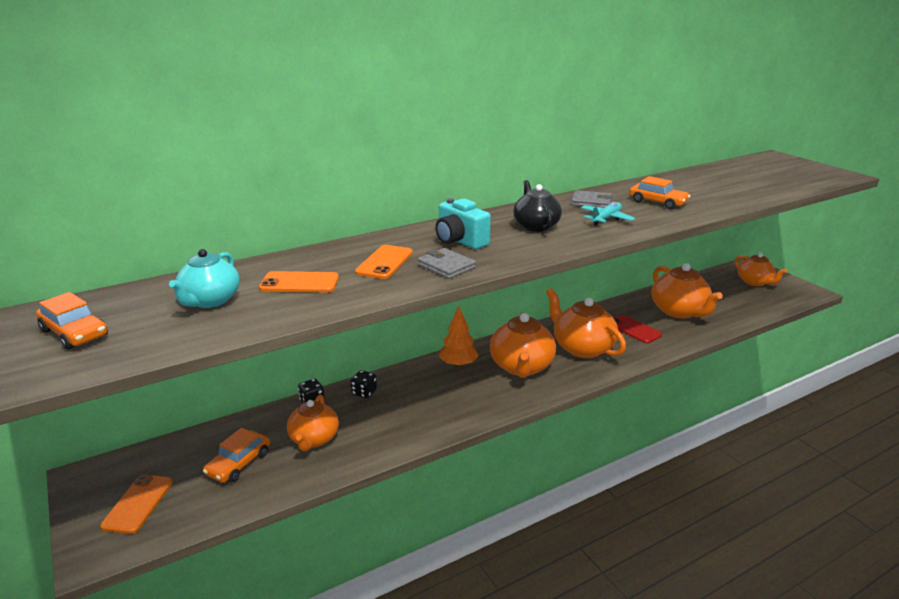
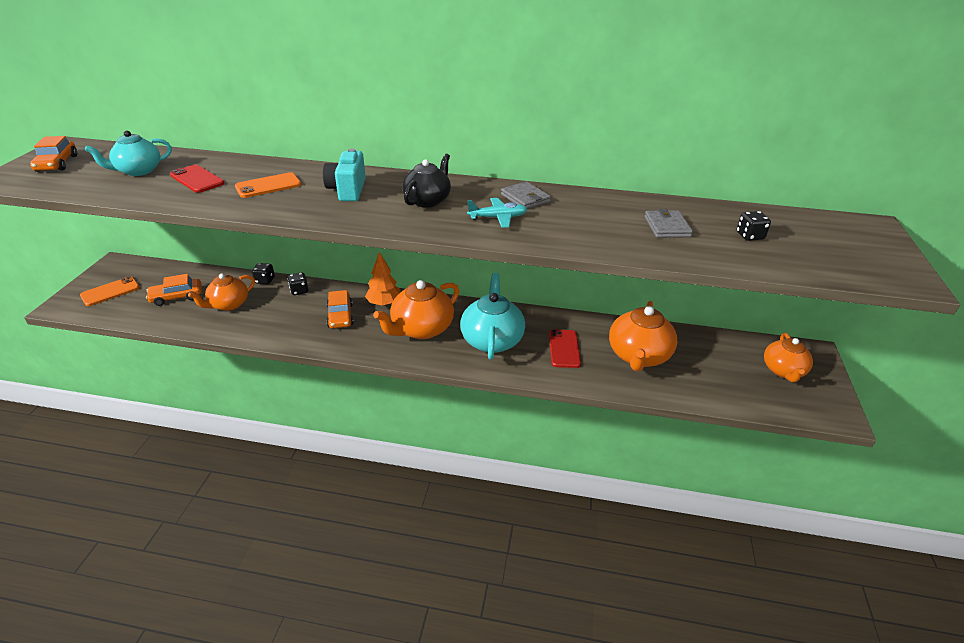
camera: 40 degrees right, 10 degrees up
(299, 283) = (197, 179): orange phone -> red phone
(446, 266) = (293, 205): grey wallet -> grey wallet (667, 227)
(582, 348) = (492, 340): orange teapot -> turquoise teapot
(657, 202) = (585, 222): orange car -> orange car (340, 316)
(745, 180) = (749, 236): none -> black dice

